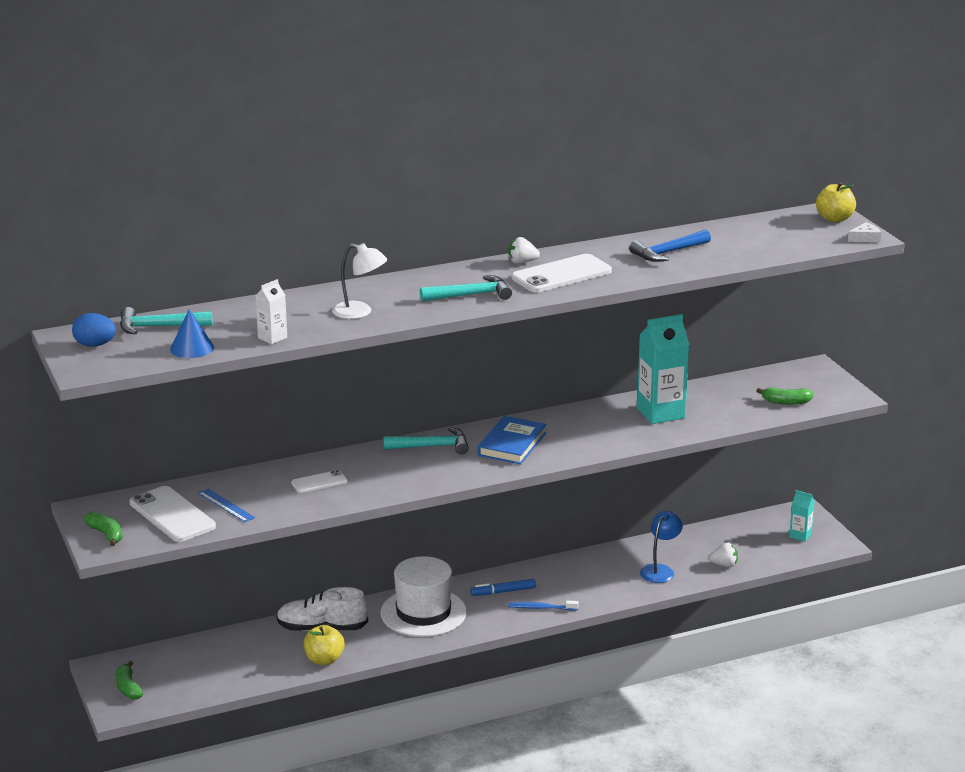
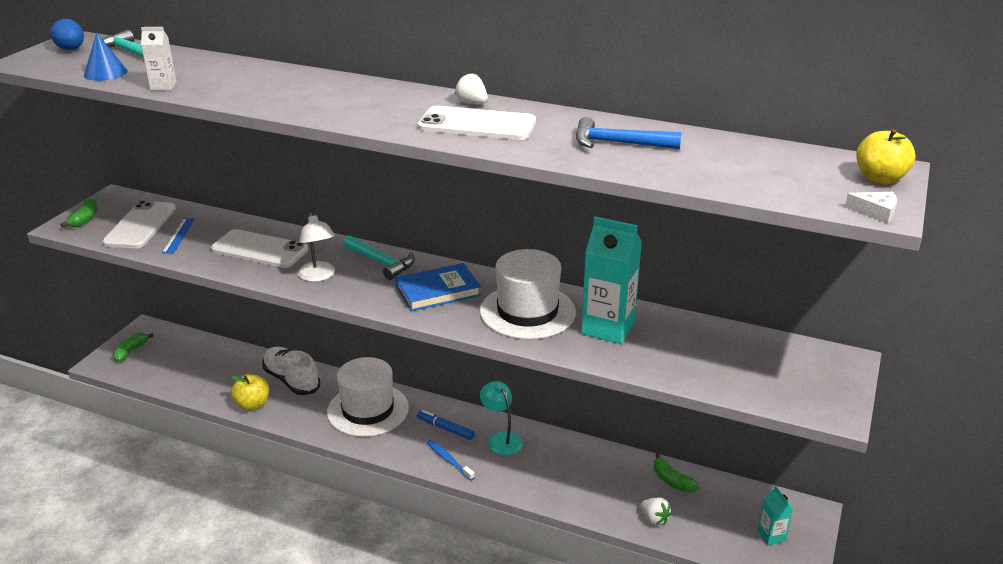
camera: 45 degrees right, 5 degrees up
(319, 482) = (260, 249): white phone -> white phone, size x1.83
(360, 312) = (261, 92): white lamp -> white lamp (318, 276)
(470, 295) = (366, 112): turquoise hammer -> none
(553, 576) = (501, 439): none -> turquoise lamp
(595, 428) = (527, 312): none -> white hat
(660, 570) = (591, 488): blue lamp -> none
(786, 402) = (750, 380): green banana -> green banana (672, 481)

